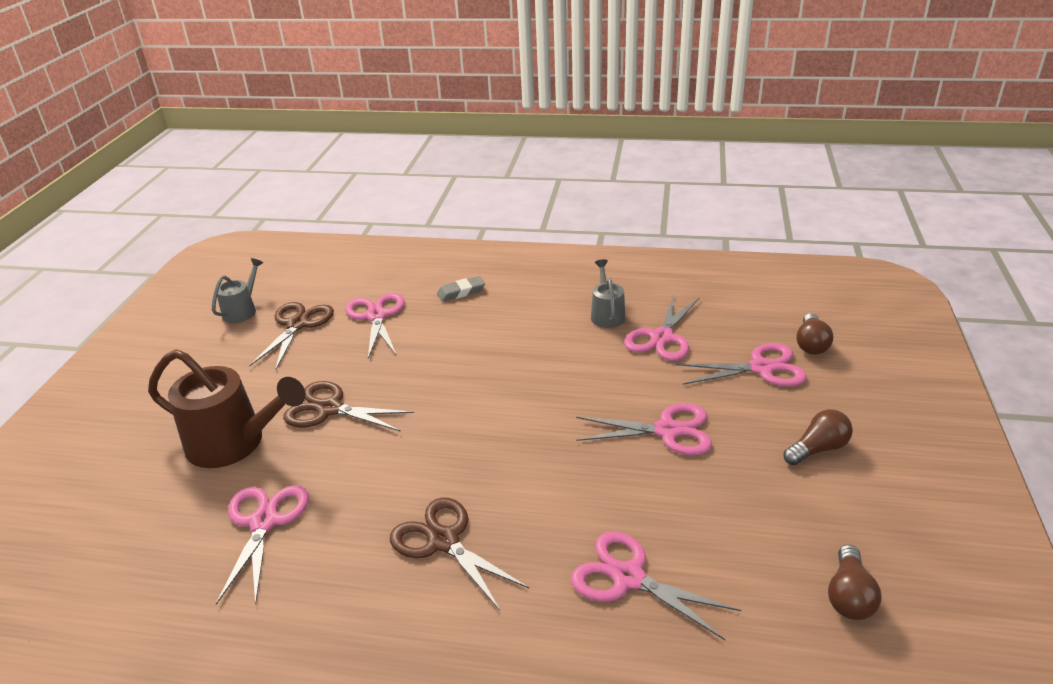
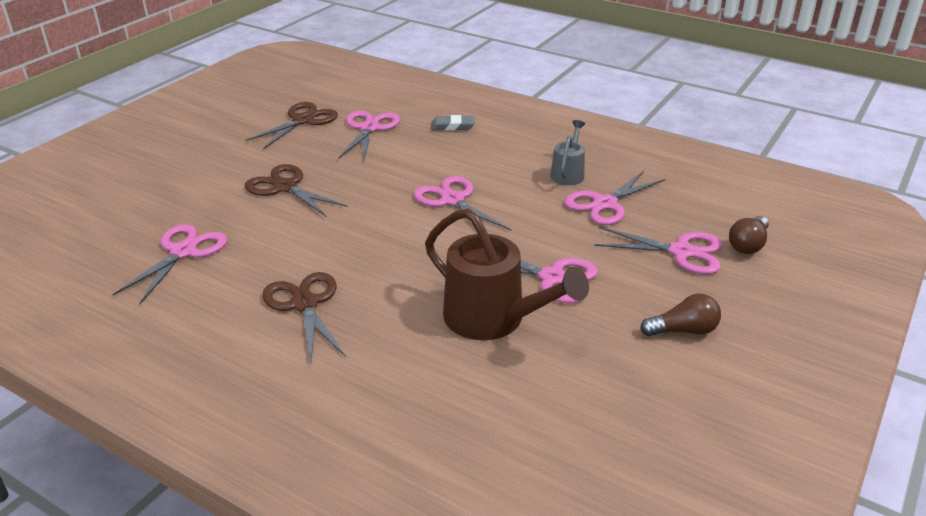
camera: 20 degrees right, 0 degrees up
(235, 443) = (199, 193): brown watering can -> brown watering can (494, 319)
(242, 310) = (269, 100): grey watering can -> none
(628, 577) = (432, 375): pink scissors -> pink scissors (453, 200)
(849, 596) = (618, 451): brown light bulb -> none

